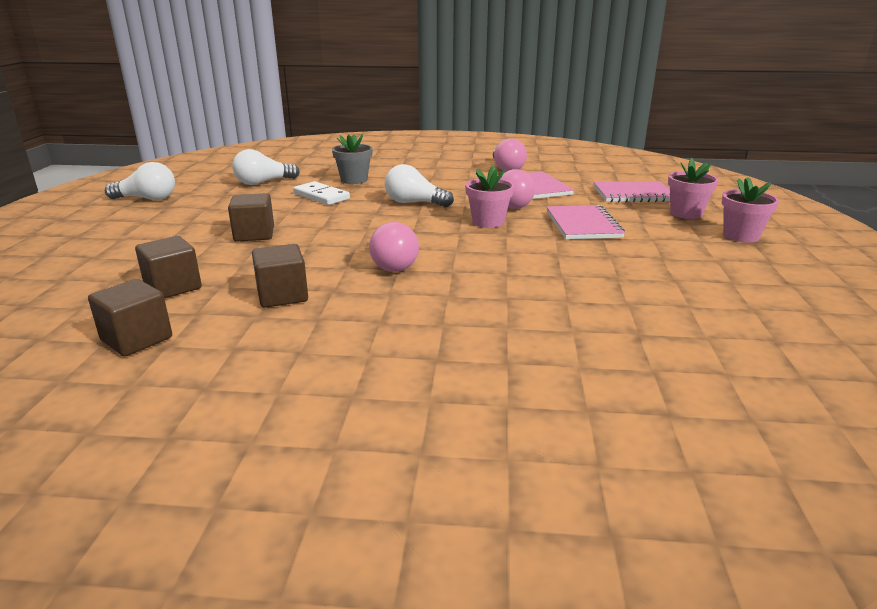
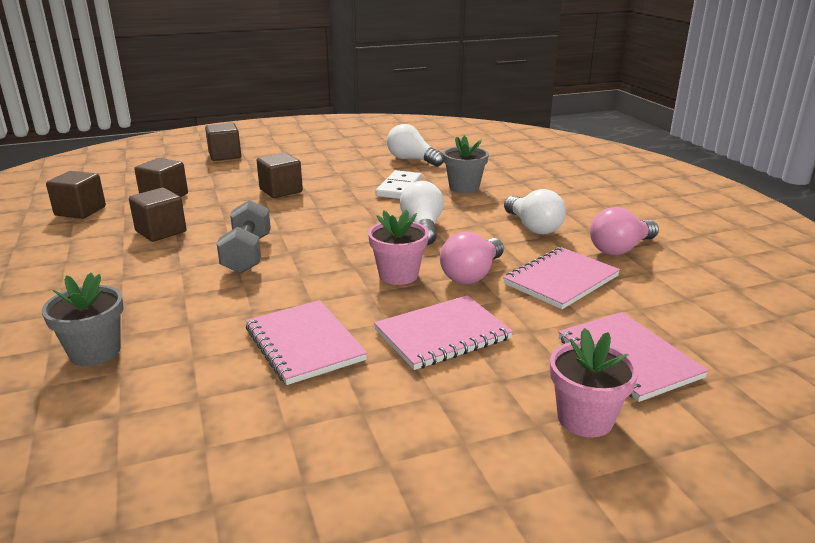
camera: 65 degrees right, 0 degrees up
(89, 246) = (225, 156): none -> brown cube
(147, 199) = (331, 141): white light bulb -> white light bulb (533, 227)
(392, 263) = (247, 254): pink light bulb -> grey dumbbell
(532, 339) = (95, 352): none -> grey flower pot
(570, 262) = (304, 344): none -> pink notebook
(741, 236) = (521, 488): pink flower pot -> none

